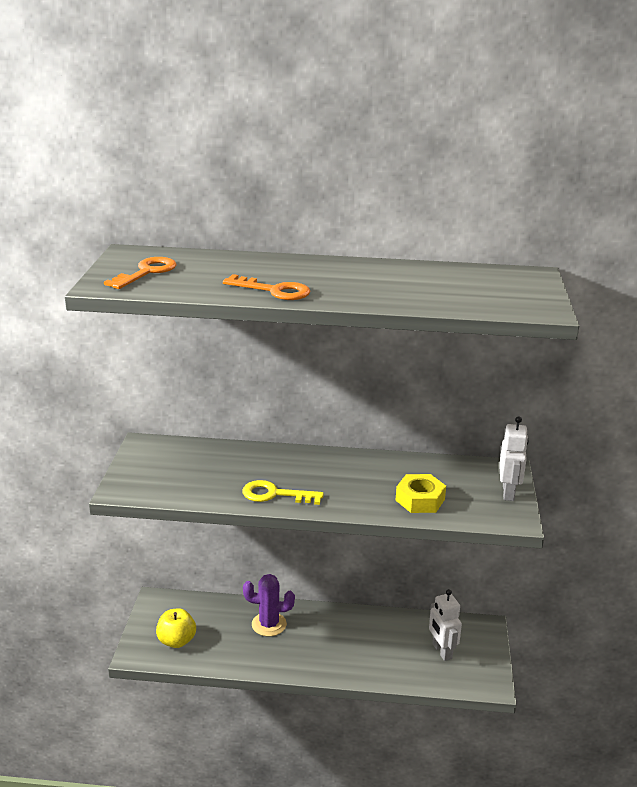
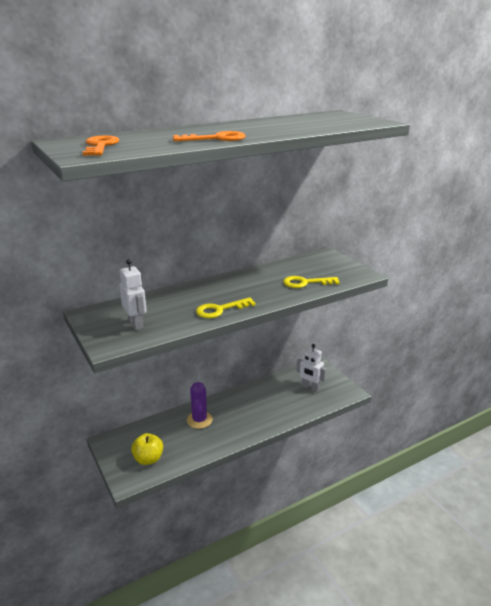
camera: 35 degrees left, 0 degrees up
(269, 624) = (199, 420): purple cactus -> purple cactus turned 60 degrees counterclockwise
(420, 500) = (306, 283): yellow nut -> yellow key
(508, 492) = (343, 264): white robot -> white robot (136, 324)

